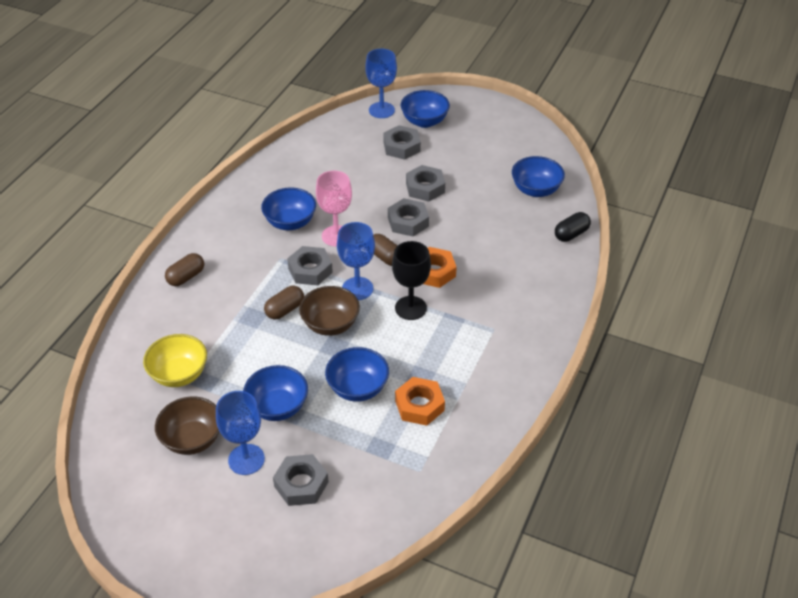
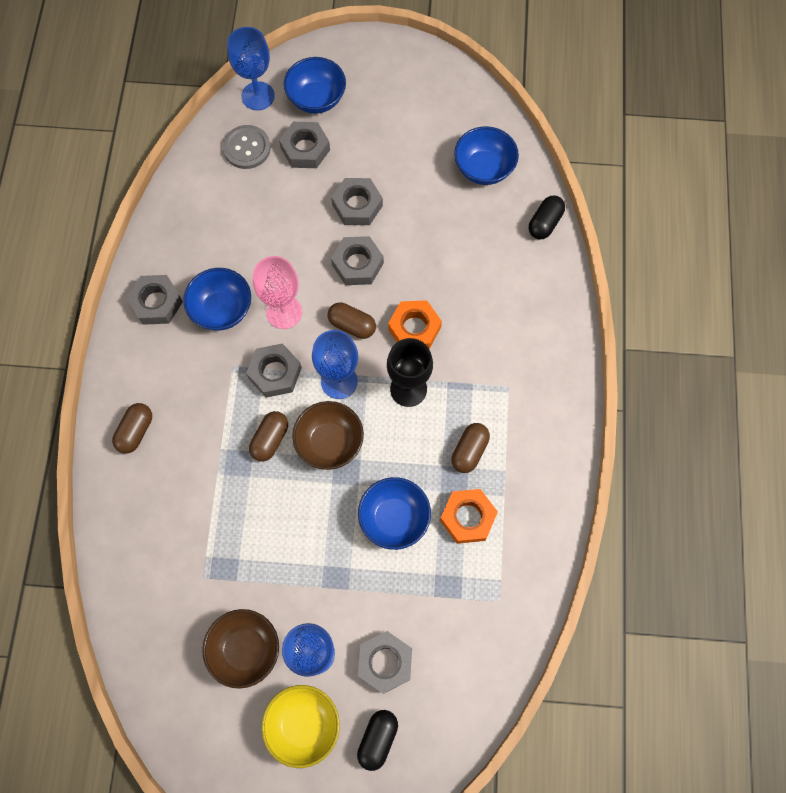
camera: 20 degrees left, 25 degrees up
(179, 374) = (191, 570): yellow bowl -> yellow bowl (303, 725)
(244, 206) = (156, 303): none -> grey nut
(267, 537) = (377, 739): none -> black capsule
(277, 407) = (319, 574): blue bowl -> none
(358, 136) = (247, 148): none -> grey button
(442, 361) = (469, 451): none -> brown capsule

